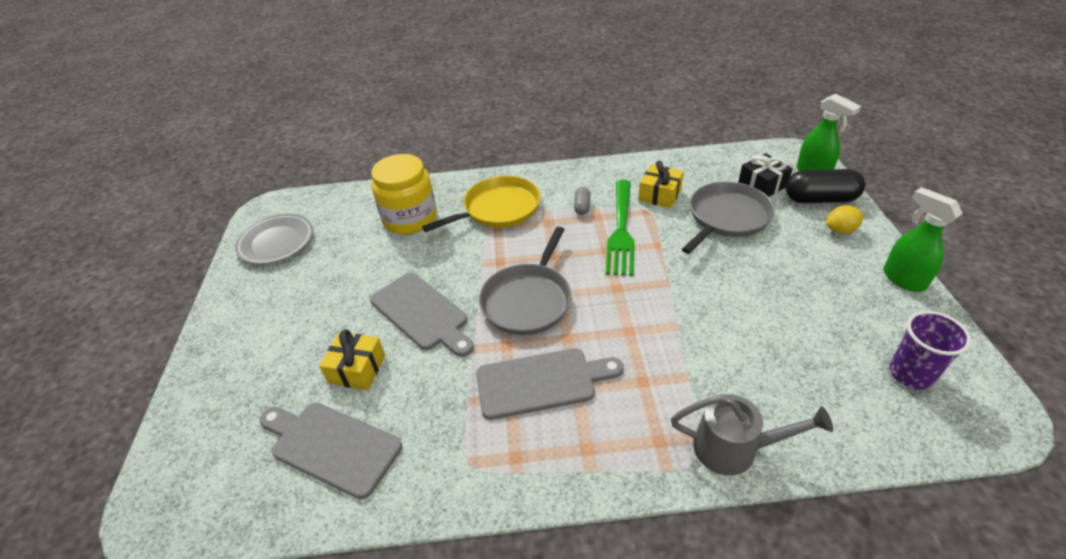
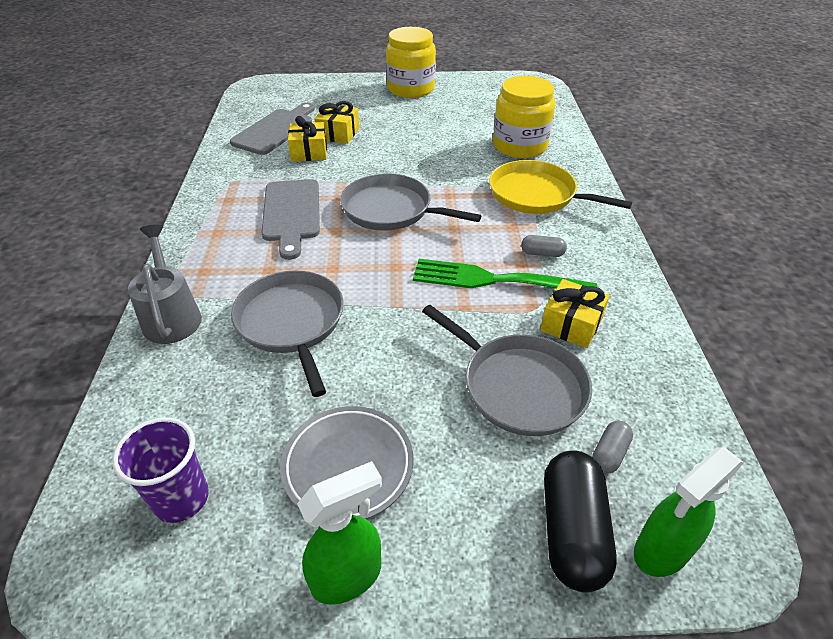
camera: 90 degrees right, 0 degrees up
(246, 310) = (411, 89): none -> yellow jar
(276, 242) = (489, 90): grey plate -> grey plate (348, 466)
(401, 392) = (309, 152): none -> yellow gift
(421, 313) = (388, 157): grey cutting board -> none
(498, 209) = (536, 195): yellow pan -> yellow pan turned 150 degrees clockwise
(711, 347) = (291, 323): none -> grey pan
(735, 448) = (171, 315): grey watering can -> grey watering can turned 150 degrees clockwise
(762, 185) = (609, 454): black gift -> grey capsule
(840, 230) = (481, 530): yellow lemon -> none

